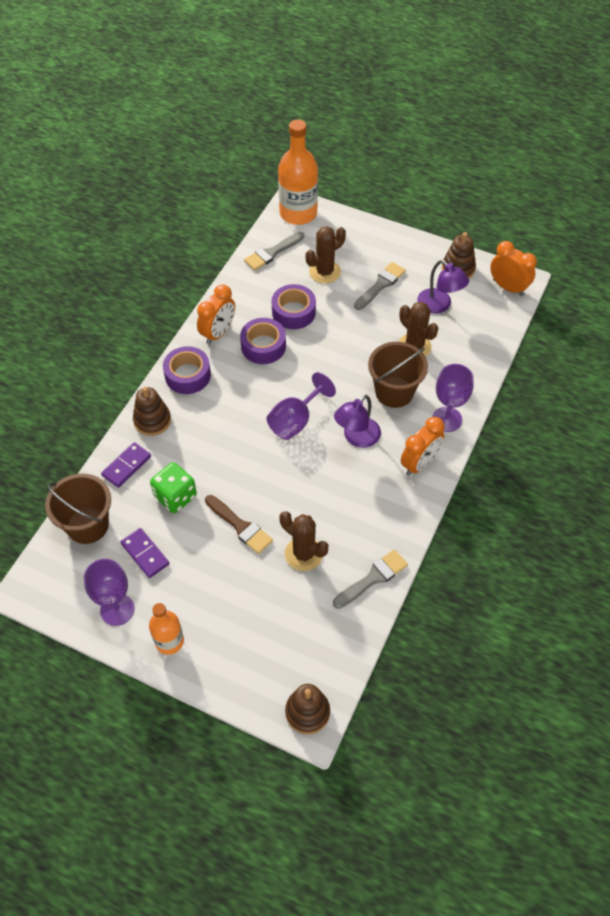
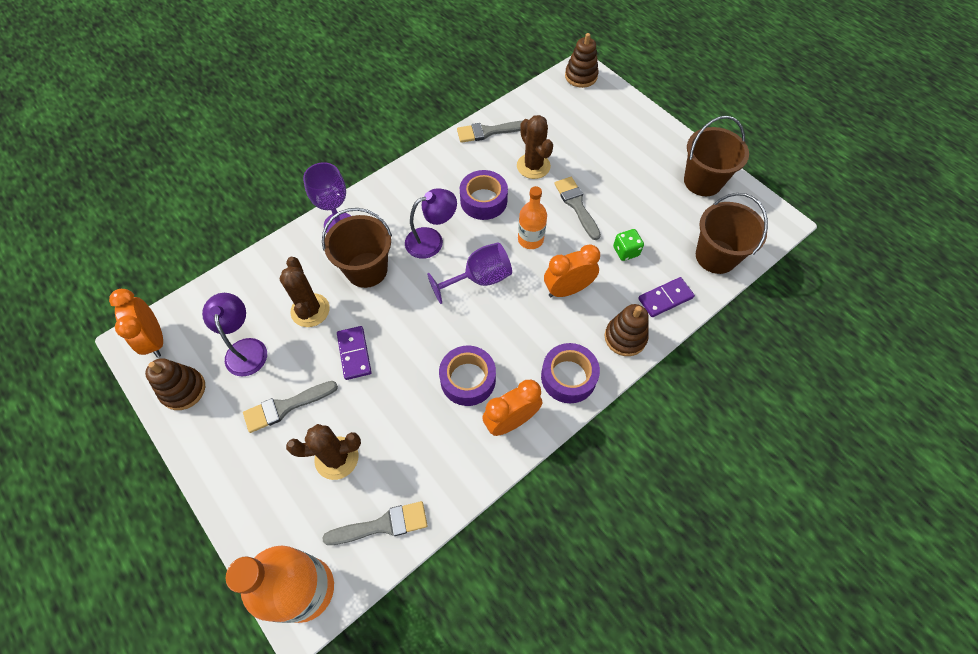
camera: 155 degrees left, 5 degrees up
(117, 609) = (702, 181): purple goblet -> brown bucket
(145, 554) = (668, 213): purple domino -> purple domino (354, 353)
(169, 641) = (665, 146): orange bottle -> orange bottle (530, 239)
(175, 496) = (626, 251): green dice -> green dice, size x0.65
(240, 526) = (576, 205): brown brush -> grey brush
(293, 312) = (409, 412): purple tape -> purple tape (483, 200)
(419, 463) = (392, 197): orange clock -> orange clock (567, 289)

